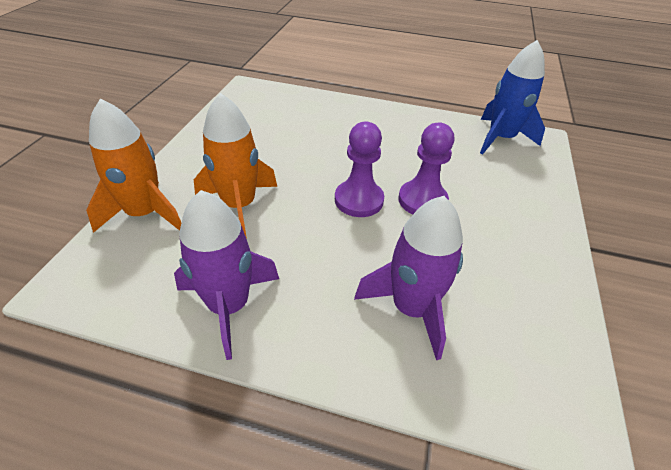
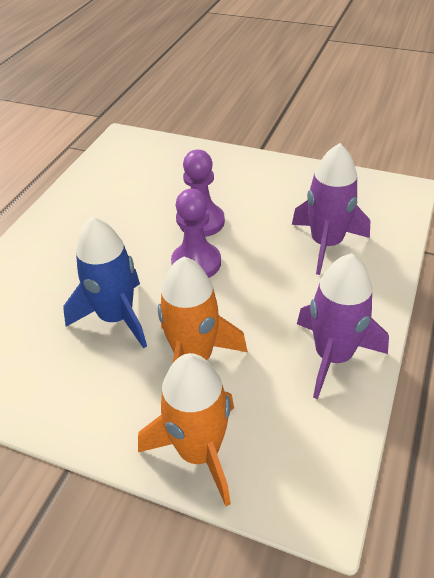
camera: 80 degrees left, 0 degrees up
(500, 138) = (116, 160): blue rocket -> blue rocket (116, 317)

